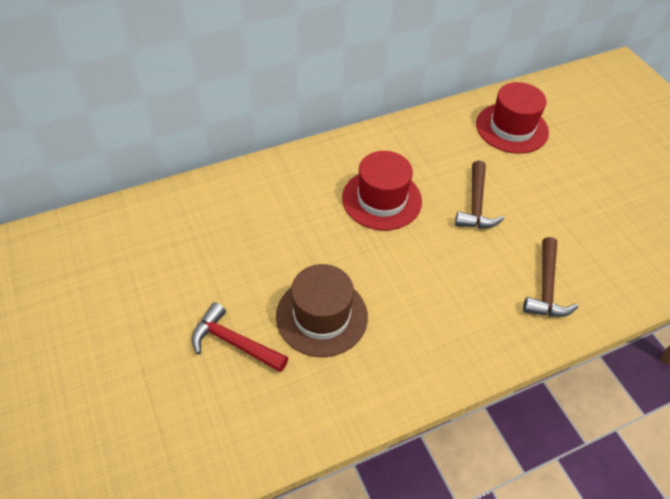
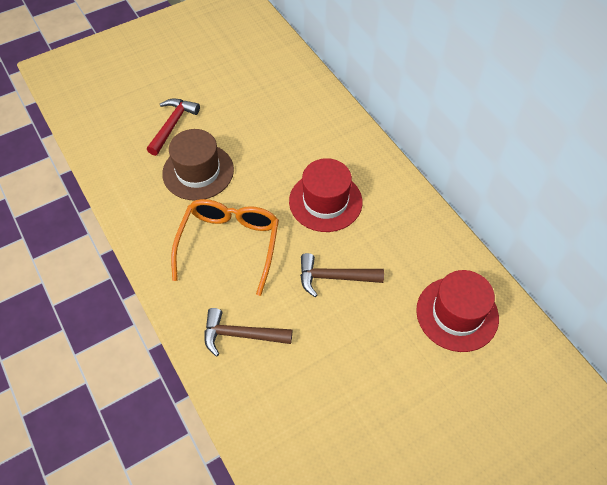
camera: 85 degrees right, 5 degrees up
(434, 290) = (229, 245): none -> orange glasses

